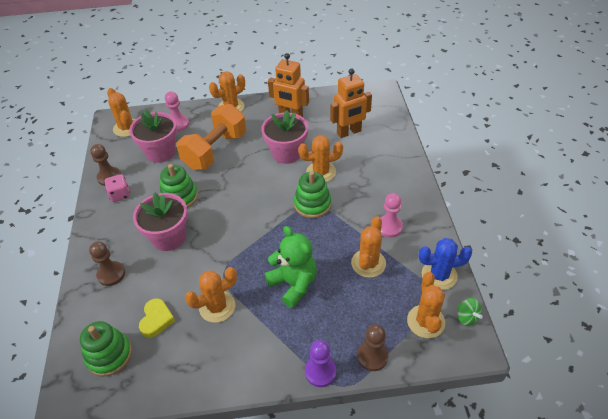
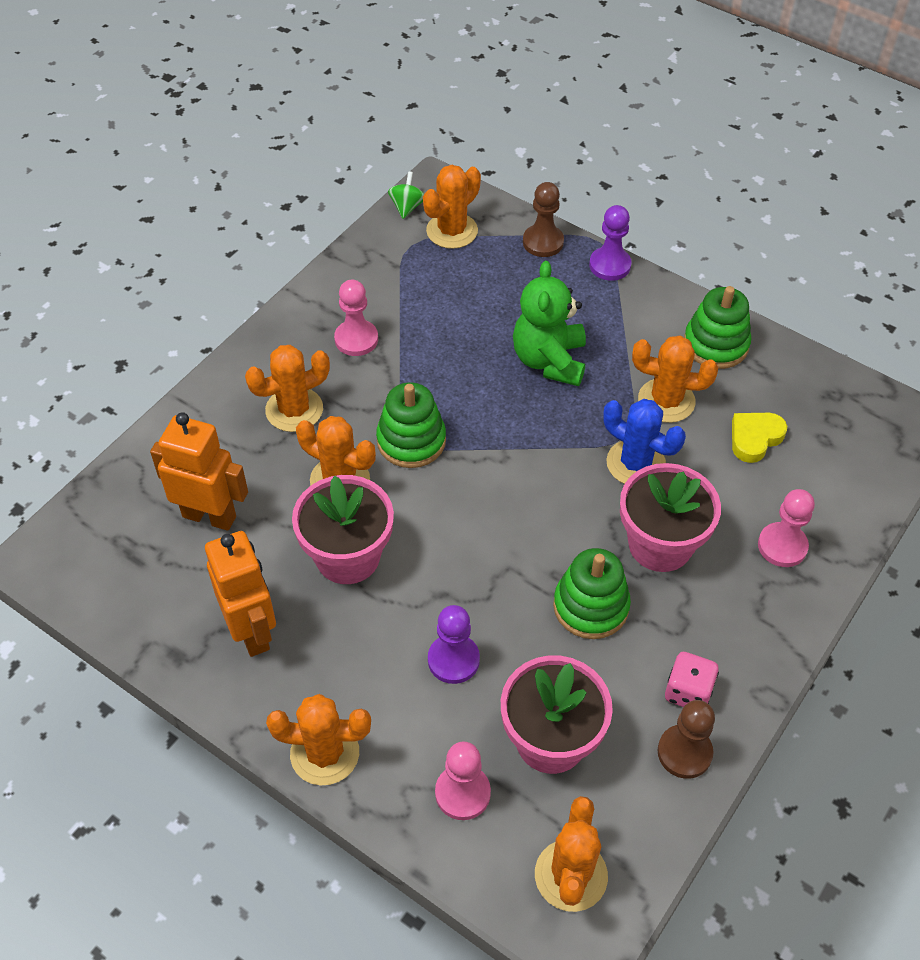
camera: 140 degrees left, 5 degrees up
(109, 355) = (840, 437): green stacking toy -> green stacking toy (716, 344)
(111, 274) = (782, 546): brown pawn -> pink pawn
(215, 151) = (453, 660): orange dumbbell -> purple pawn
(368, 263) = (436, 320): orange cactus -> orange cactus (294, 410)
(439, 275) = (377, 255): blue cactus -> blue cactus (636, 463)

